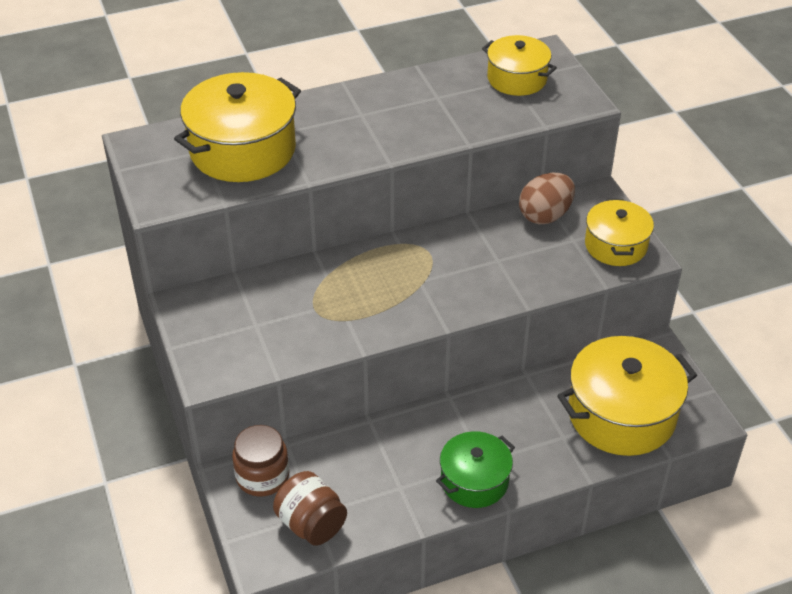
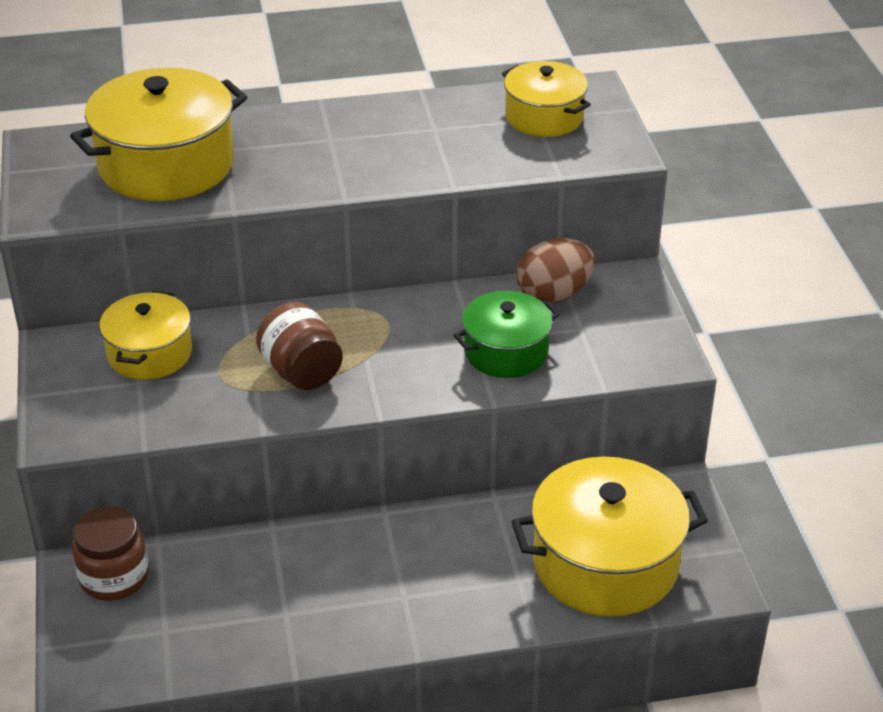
camera: 10 degrees right, 5 degrees down
(311, 524) = (156, 643): brown jar -> brown jar (301, 372)
(474, 481) = (383, 619): green pot -> green pot (506, 352)
(616, 245) = (635, 341): yellow pot -> yellow pot (150, 353)

